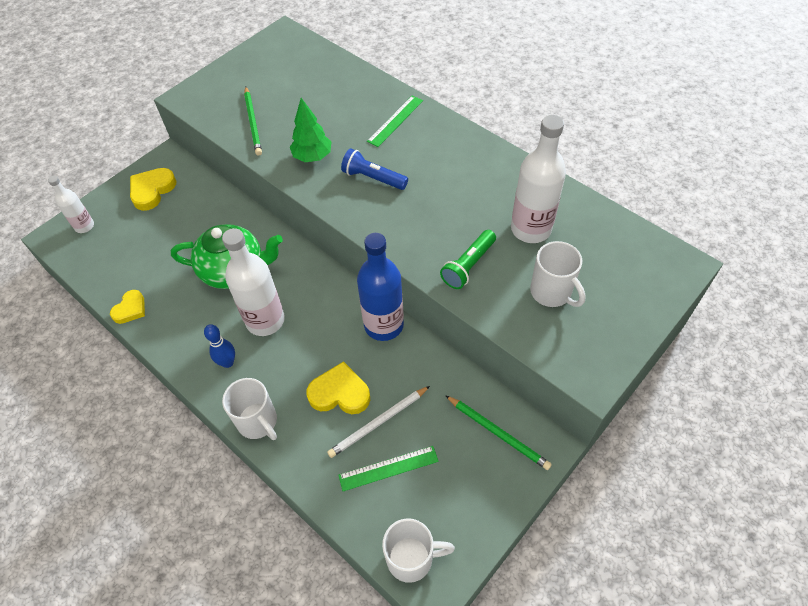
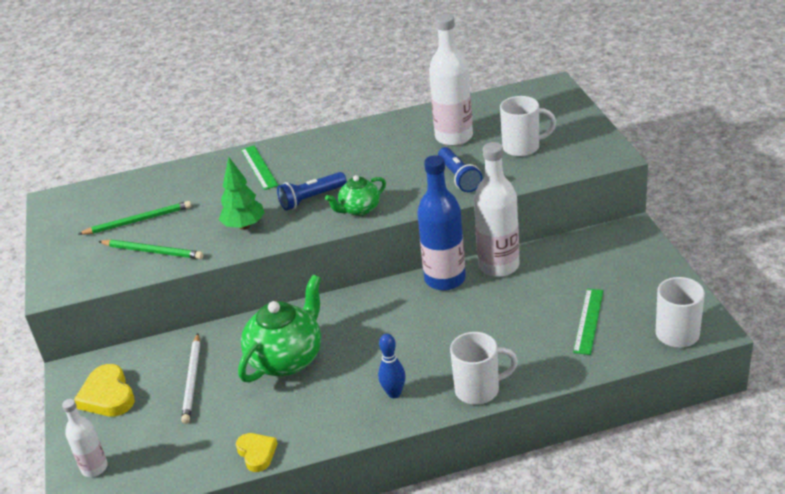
camera: 55 degrees left, 20 degrees down
(265, 320) = (369, 353): white bottle -> white bottle (498, 266)
(340, 393) = (492, 327): yellow heart -> none
(376, 218) = (359, 209): none -> green teapot
(379, 422) = (541, 313): white pencil -> white pencil (192, 380)
(468, 266) = (459, 177): green flashlight -> blue flashlight
(498, 433) = (601, 251): green pencil -> green pencil (138, 221)

